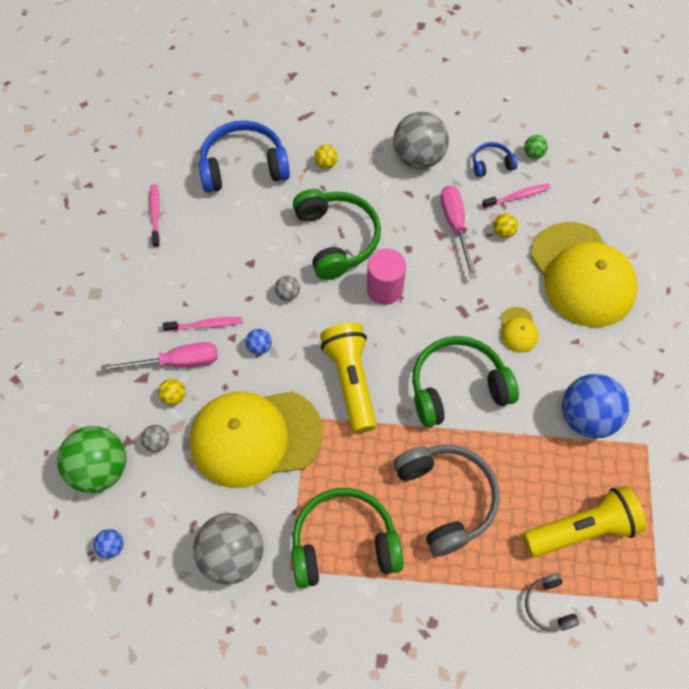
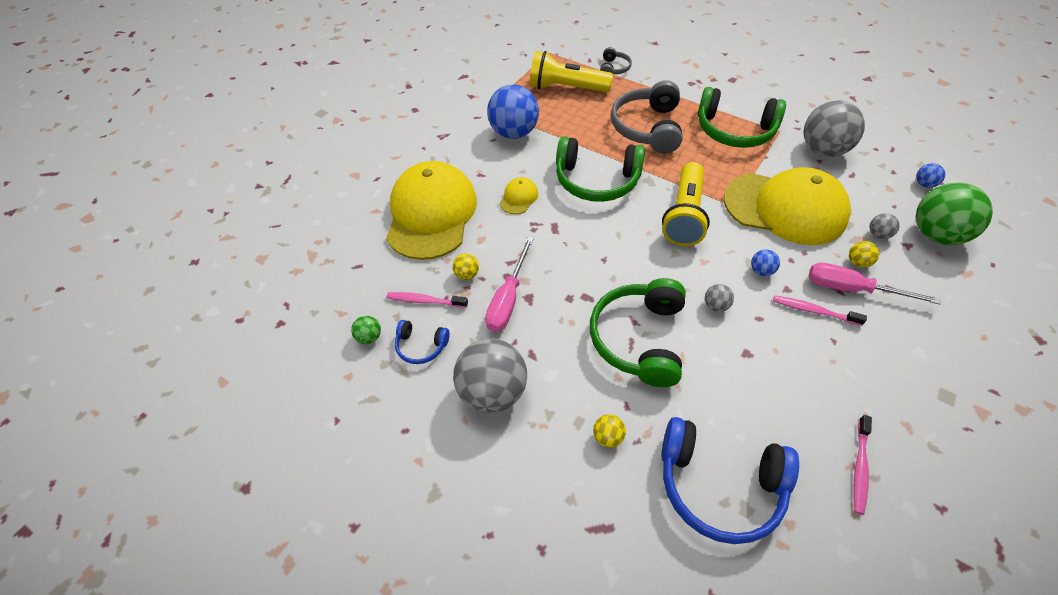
camera: 150 degrees left, 10 degrees down
(384, 289) = (614, 272): pink cylinder -> none

